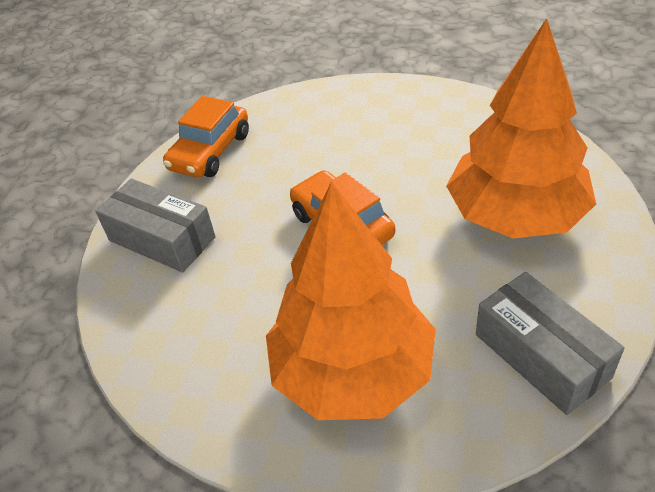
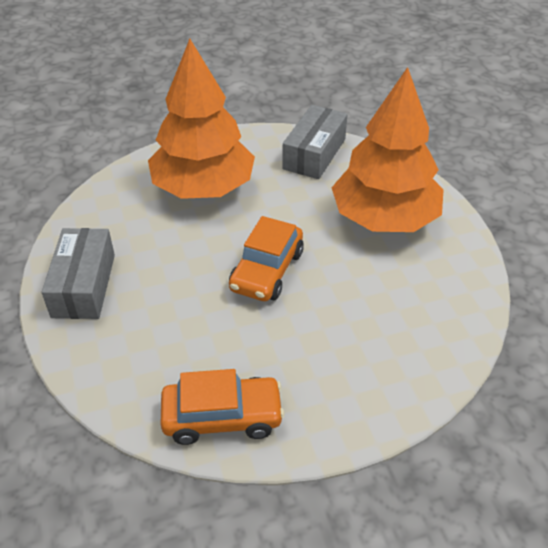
camera: 125 degrees left, 0 degrees up
(162, 239) = (358, 385): grey box -> grey box (84, 285)

